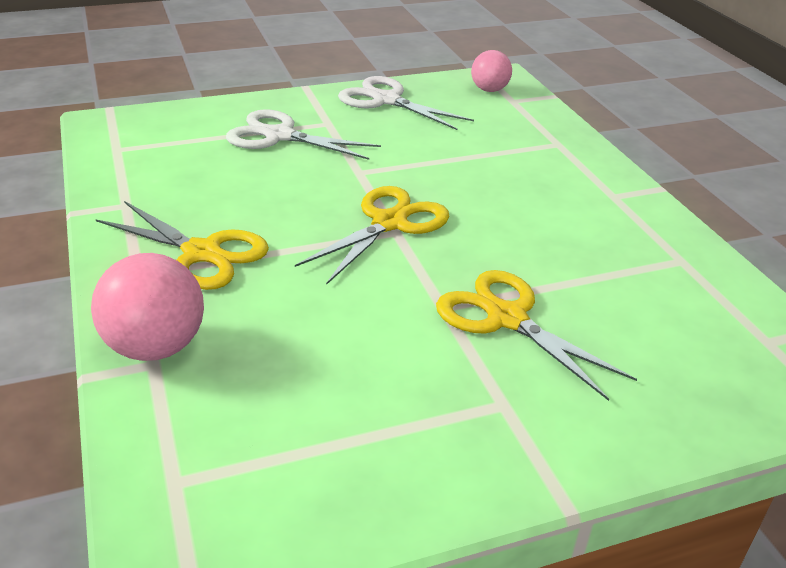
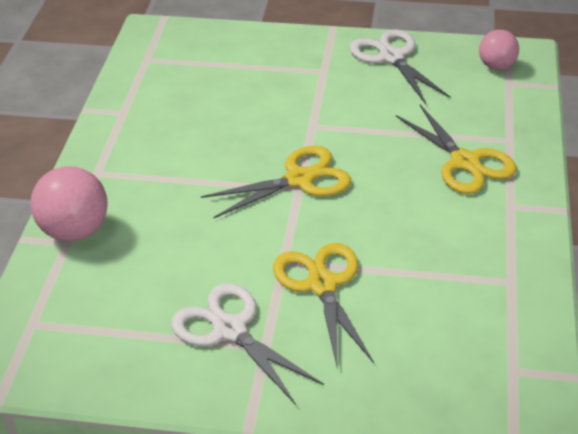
camera: 30 degrees right, 5 degrees up
(202, 253) = (148, 168): yellow scissors -> yellow scissors (465, 162)
(279, 136) = (274, 75): white scissors -> white scissors (230, 330)

